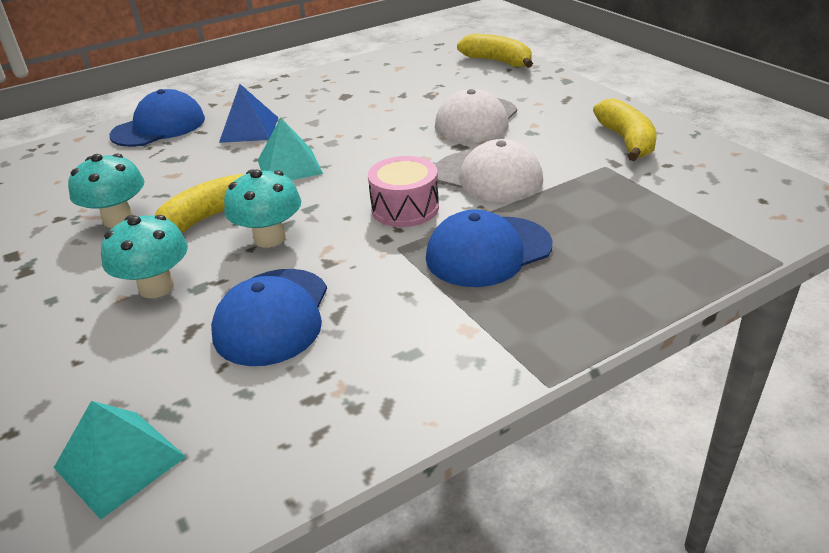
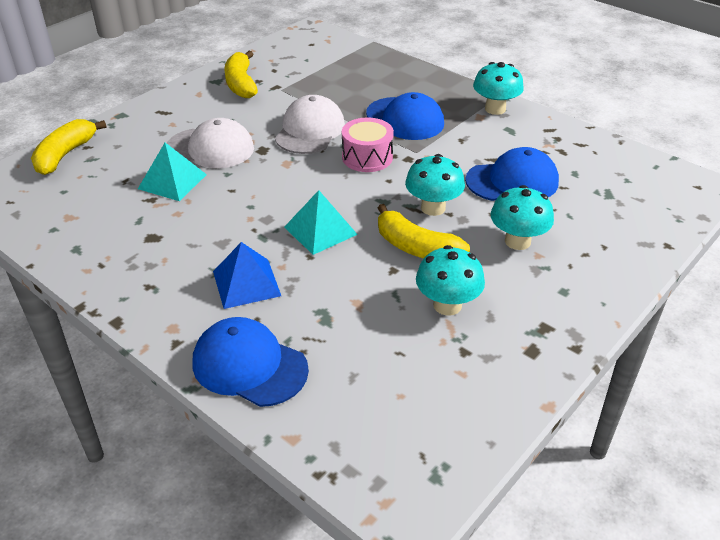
camera: 110 degrees left, 5 degrees up
(120, 462) = (647, 196): turquoise pyramid -> turquoise pyramid (172, 181)
(485, 354) = (495, 109): none -> turquoise mushroom
(626, 141) = (241, 84): yellow banana -> yellow banana turned 75 degrees counterclockwise

